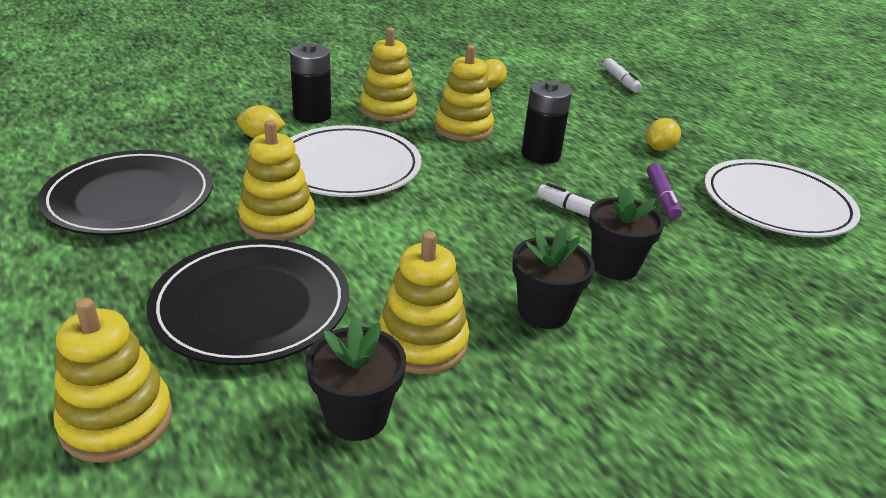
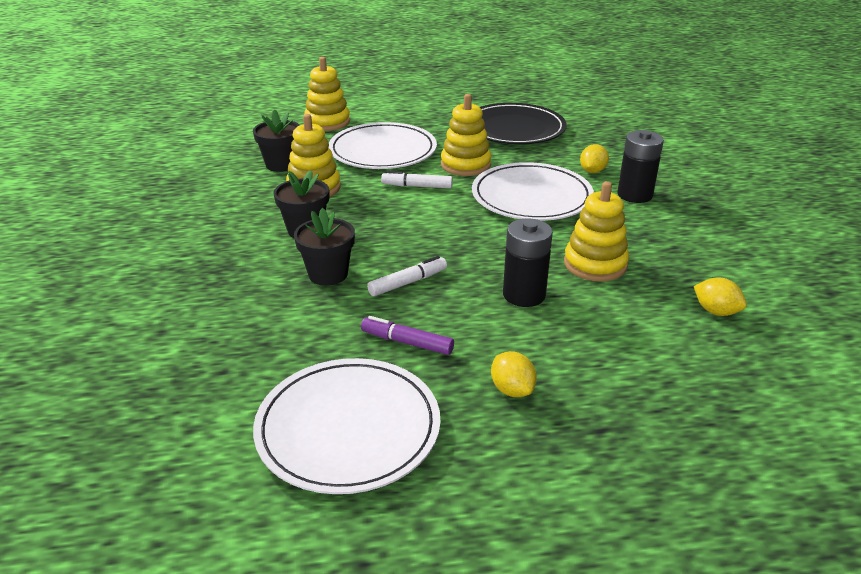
camera: 115 degrees right, 0 degrees up
(251, 306) = (382, 151): black plate -> white plate
(388, 109) = (646, 232): yellow stacking toy -> none
(620, 81) = (757, 452): white marker -> white marker (417, 186)

